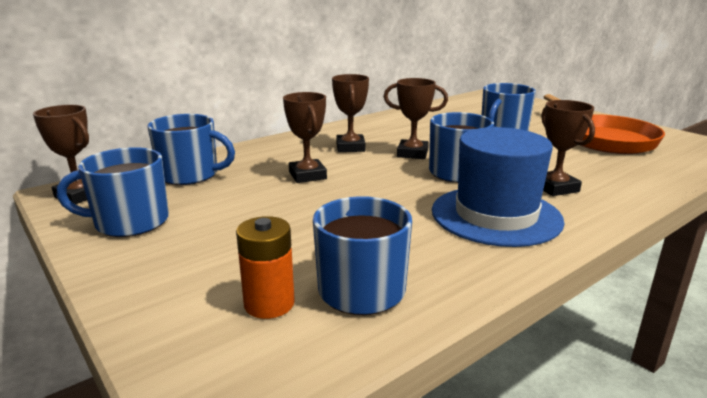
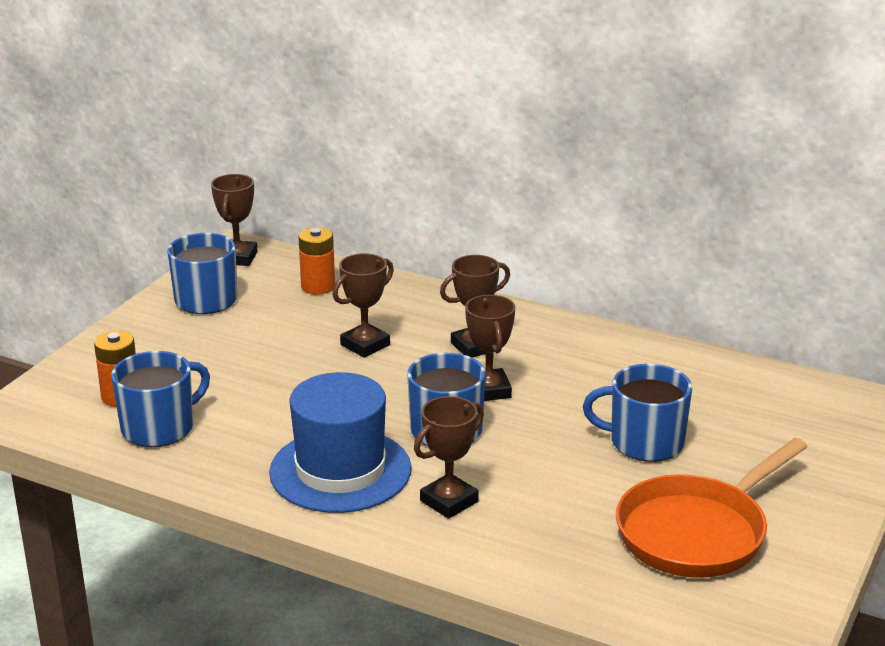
camera: 65 degrees right, 5 degrees up
(190, 175) = (318, 286): blue mug -> orange battery

